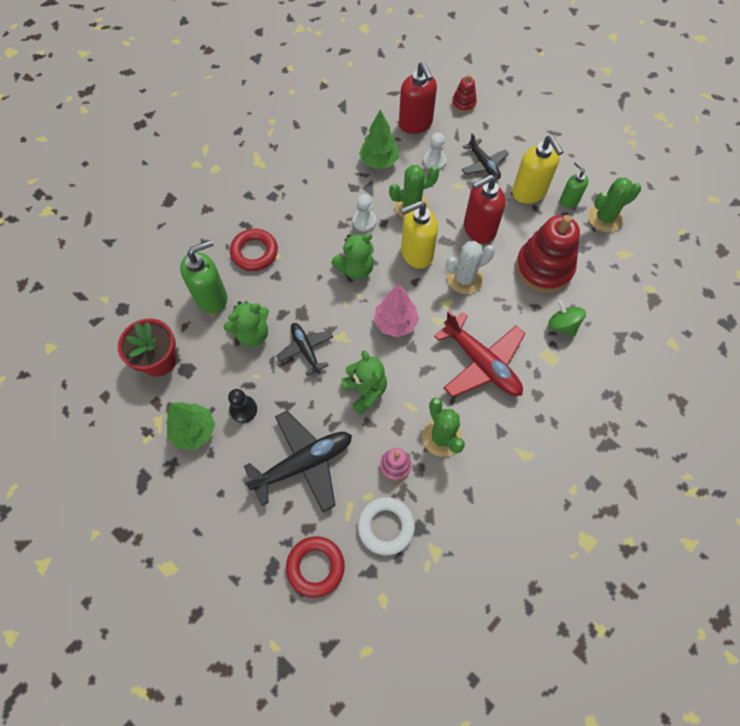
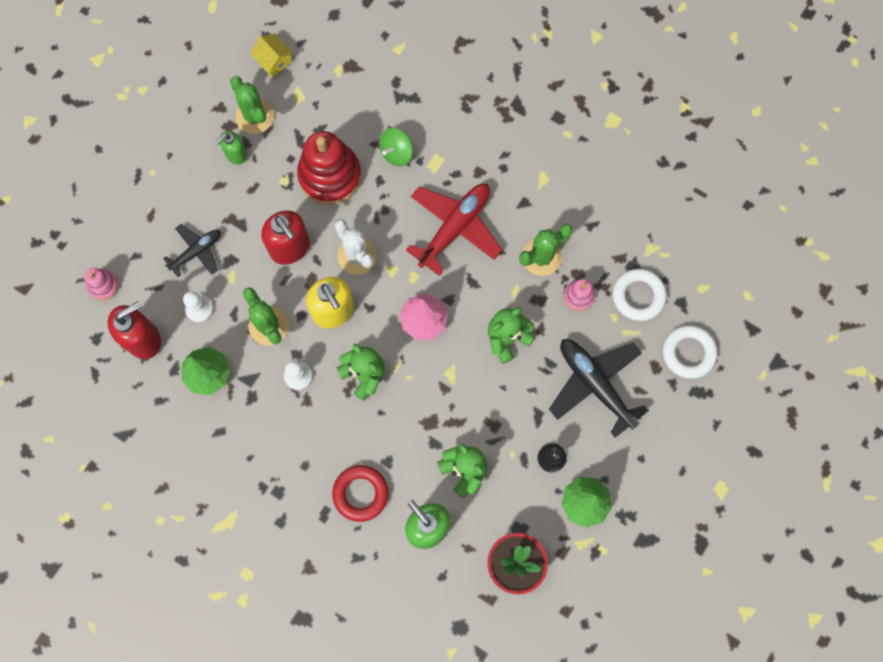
camera: 100 degrees left, 10 degrees up
(305, 349) = (472, 408): black plane -> none
(315, 567) = (688, 353): red ring -> white ring
(463, 103) = (103, 285): red stacking toy -> pink stacking toy
(529, 192) = (230, 198): yellow soap dispenser -> none
(659, 239) = (274, 60): none -> yellow house

